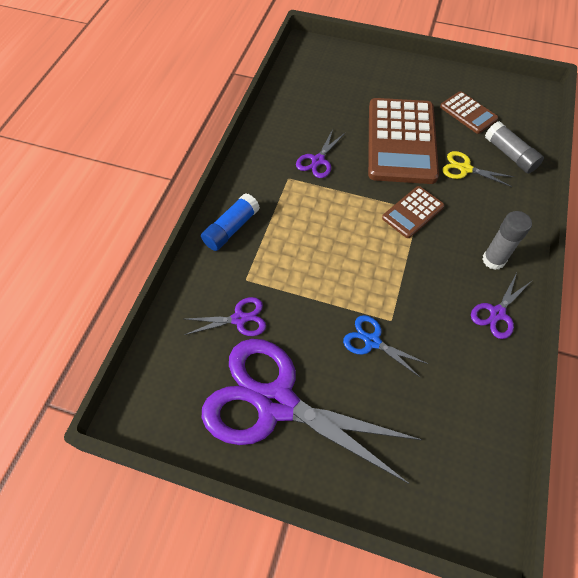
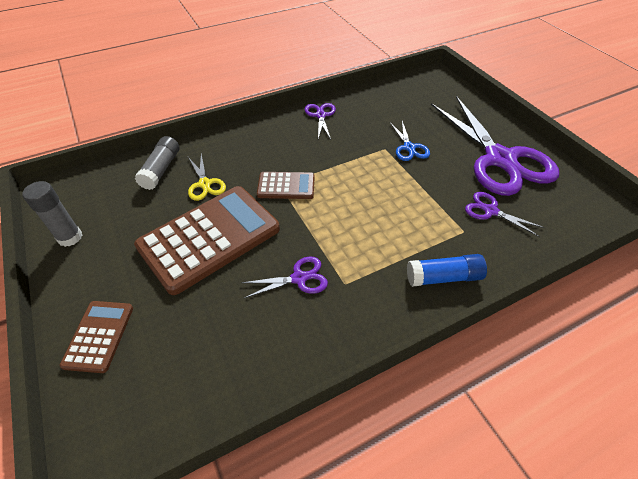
camera: 135 degrees left, 10 degrees down
(468, 113) = (123, 217): brown calculator -> brown calculator (99, 336)
(493, 260) = (281, 133): grey glue stick -> grey glue stick (70, 237)
(497, 313) = (320, 115): purple scissors -> purple scissors turned 90 degrees counterclockwise

